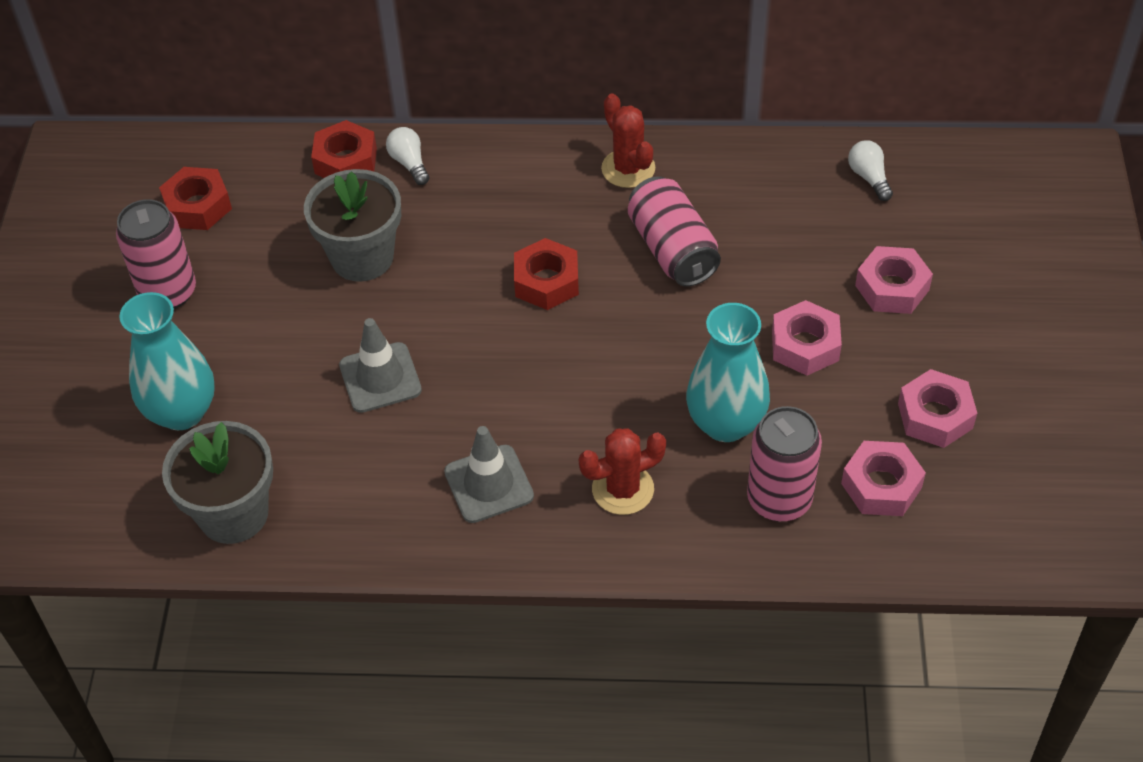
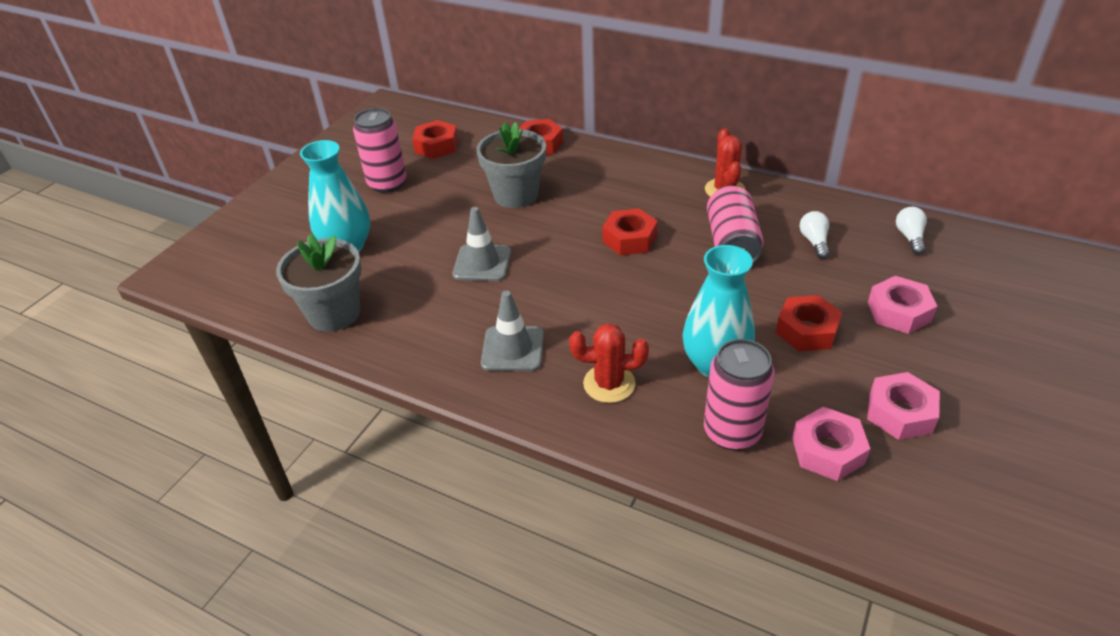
camera: 25 degrees right, 10 degrees down
(409, 163) = (578, 154): white light bulb -> white light bulb (814, 242)
(805, 345) = (806, 330): pink nut -> red nut

